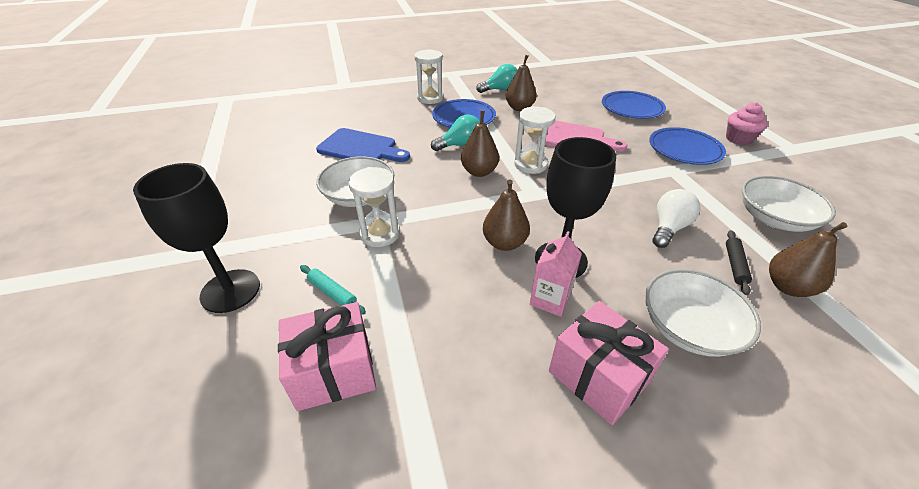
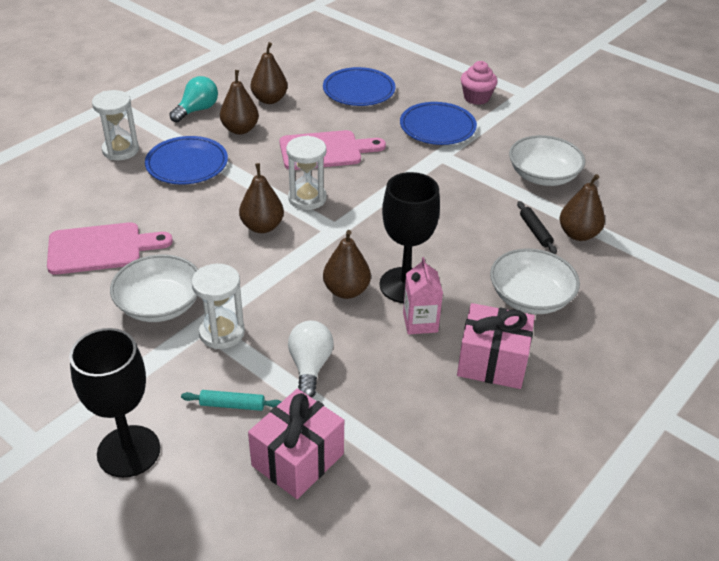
camera: 35 degrees left, 0 degrees up
(361, 148) = (101, 248): blue cutting board -> pink cutting board
(460, 145) = (215, 202): turquoise light bulb -> none
(556, 97) = (269, 99): none -> brown pear
(668, 228) = (470, 218): white light bulb -> white light bulb (310, 366)

